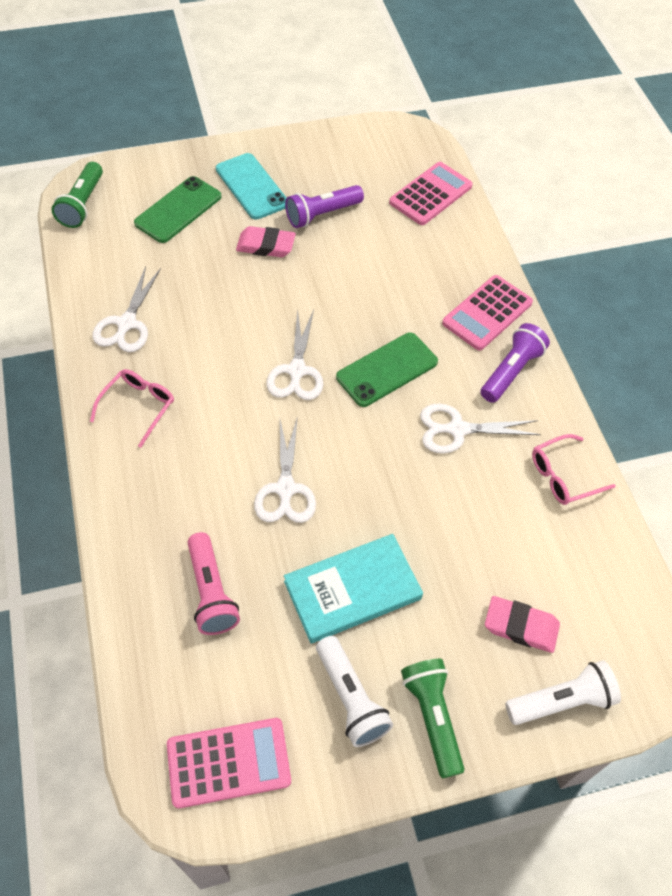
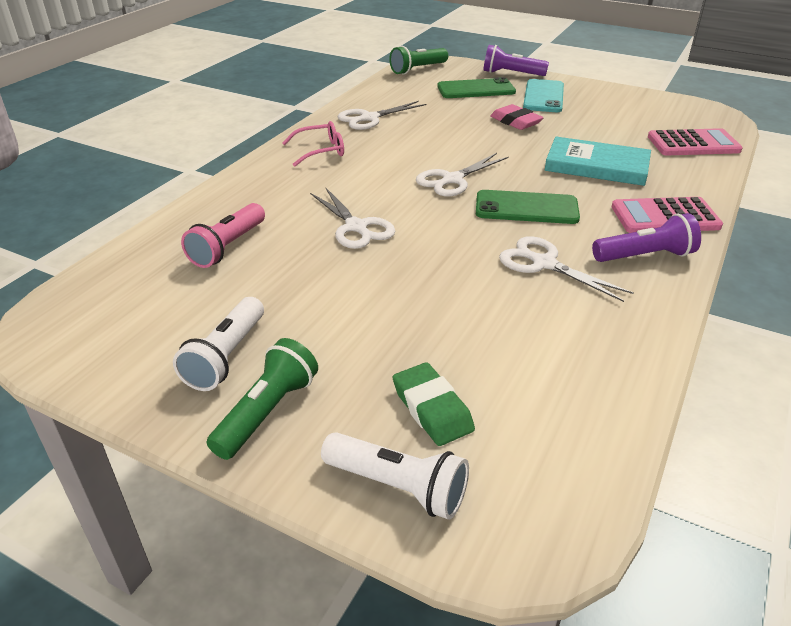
camera: 45 degrees right, 20 degrees down
(228, 762) = (96, 333): pink calculator -> none
(285, 489) = (356, 227): white scissors -> white scissors turned 75 degrees counterclockwise
(322, 214) = (581, 123): purple flashlight -> purple flashlight (511, 74)
(352, 590) = (322, 301): turquoise book -> turquoise book (597, 166)
(521, 626) = (432, 409): pink eraser -> green eraser
(564, 476) = (616, 340): pink glasses -> none

